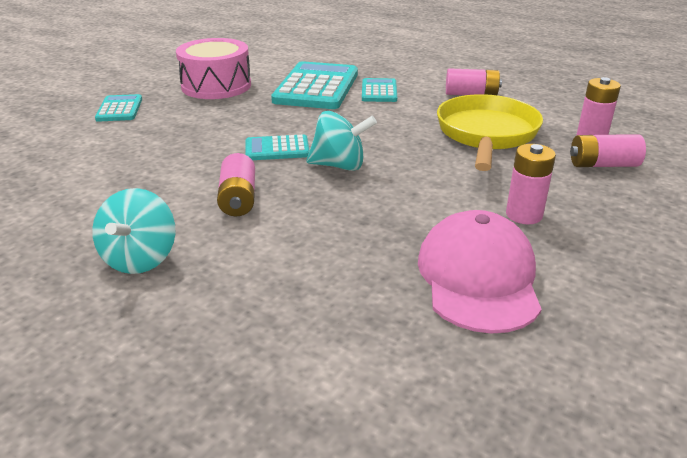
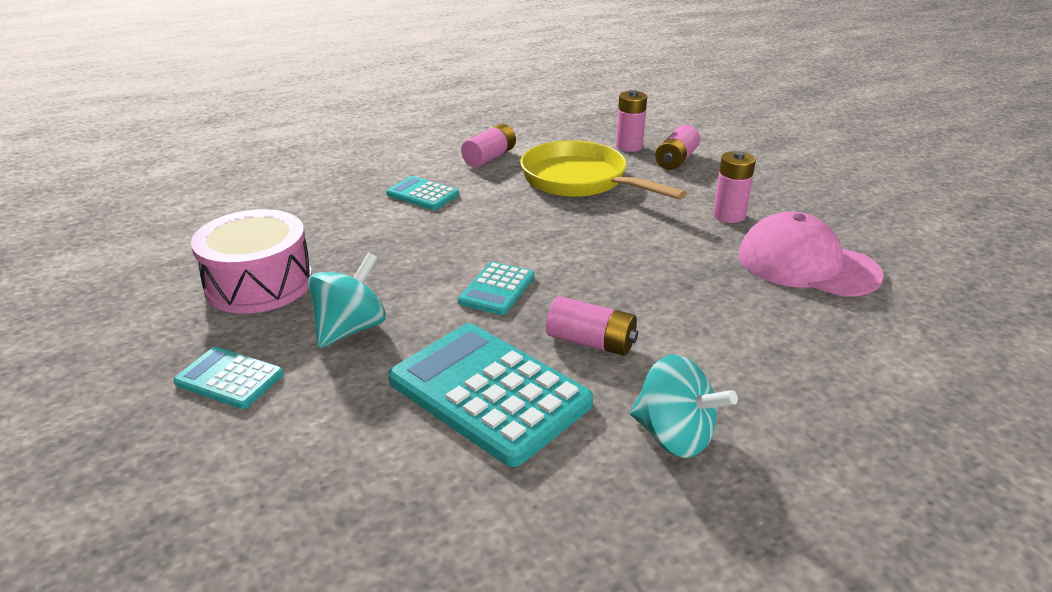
camera: 60 degrees left, 0 degrees up
(316, 87) = (363, 223): turquoise calculator -> turquoise calculator (489, 392)
(339, 165) = (571, 265): turquoise spinning top -> turquoise spinning top (350, 329)

